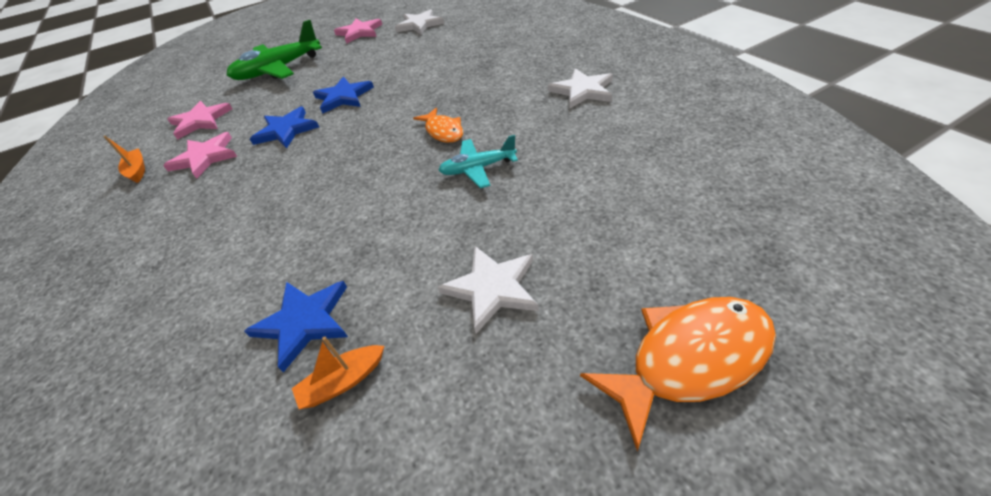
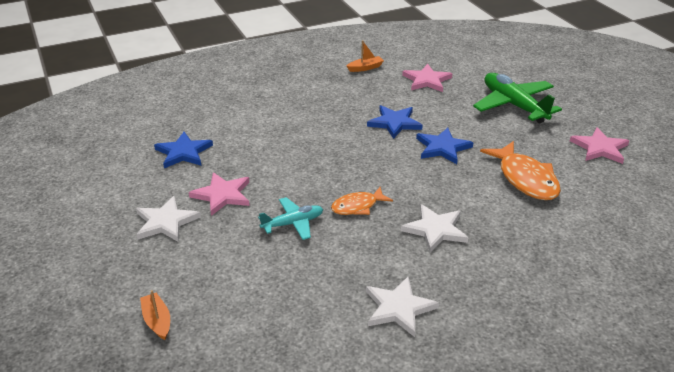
camera: 90 degrees right, 10 degrees down
(205, 157) = (370, 92): pink star -> pink star (222, 195)
(343, 381) = (137, 168): orange boat -> orange boat (157, 321)
(419, 25) = (616, 193): white star -> white star (435, 229)
(478, 168) = (293, 223): turquoise plane -> turquoise plane turned 75 degrees clockwise
(689, 359) = (67, 294): orange fish -> orange fish (525, 179)

